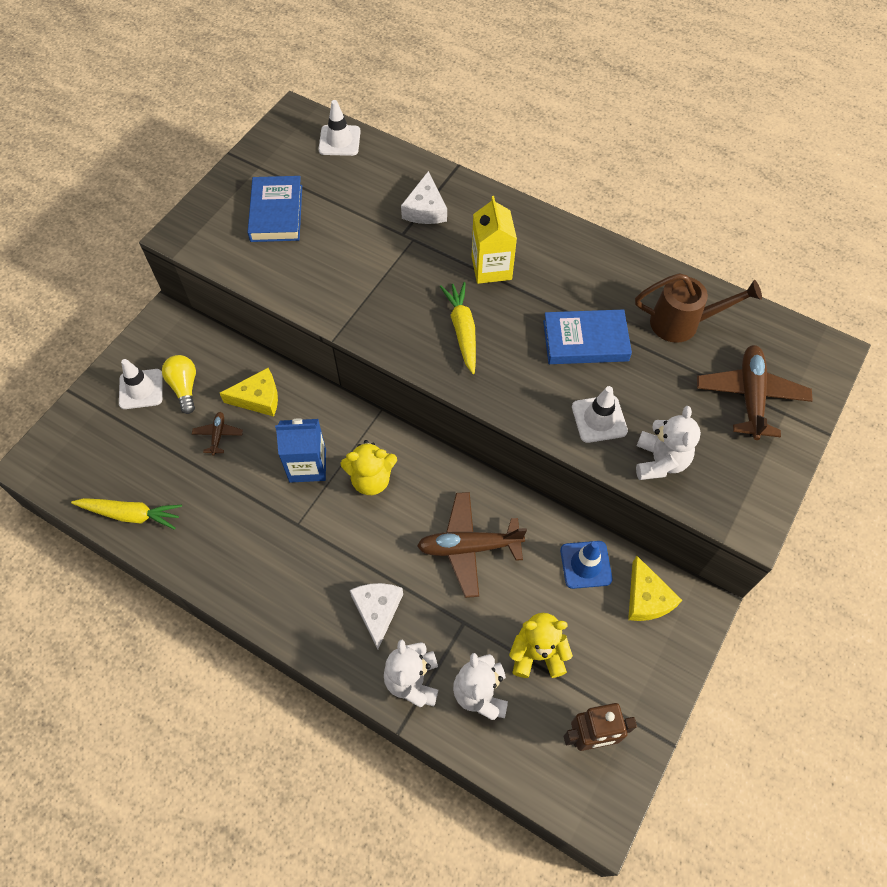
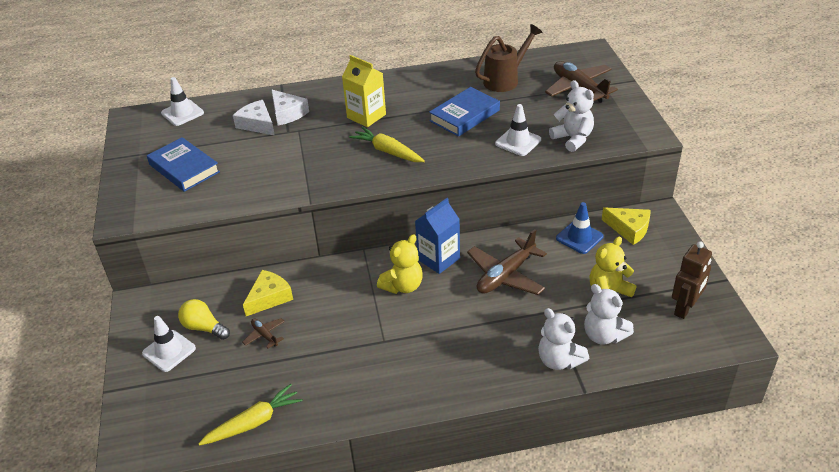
camera: 40 degrees left, 20 degrees down
(307, 465) = (351, 307): blue carton -> blue carton (438, 259)
(377, 611) = (493, 344): white cheese -> white cheese (257, 124)

